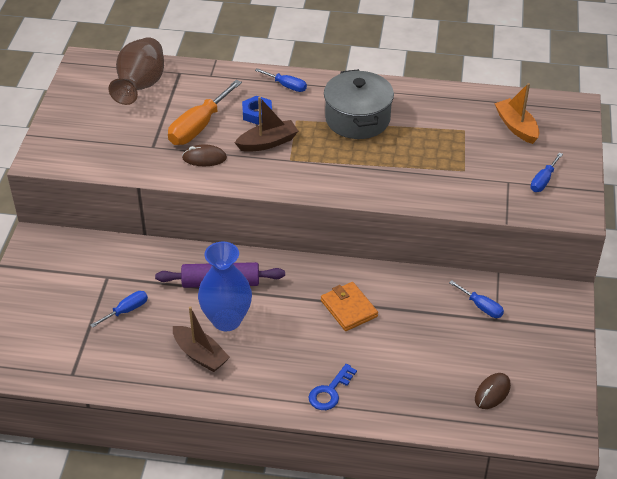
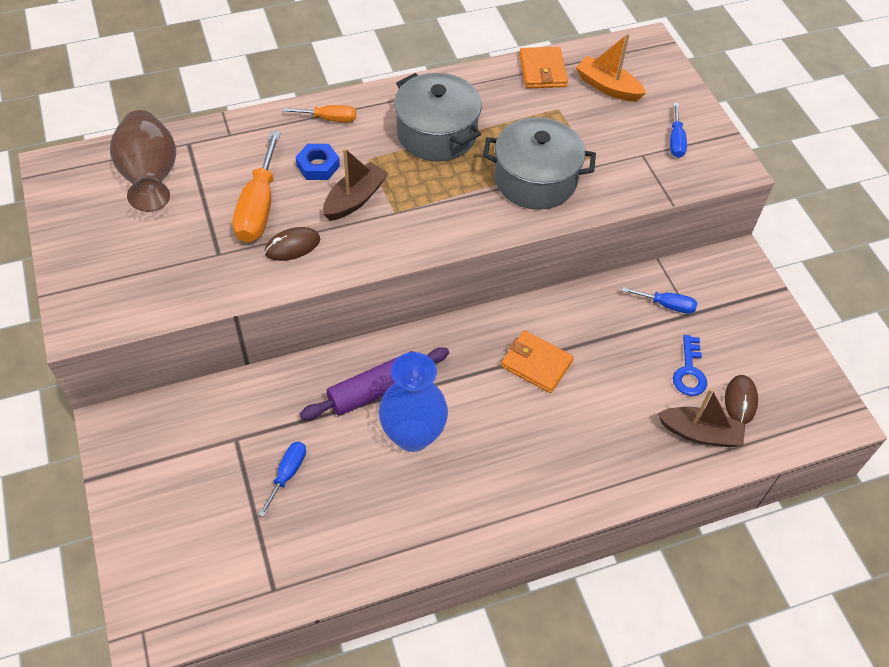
camera: 30 degrees left, 10 degrees up
(200, 355) = (411, 493): brown boat -> brown boat (700, 433)
(287, 86) = (329, 119): blue screwdriver -> orange screwdriver
(330, 392) = (581, 475): blue key -> blue key (689, 372)
(409, 172) = (535, 180): none -> grey pot
(472, 100) = (542, 71): none -> orange wallet

